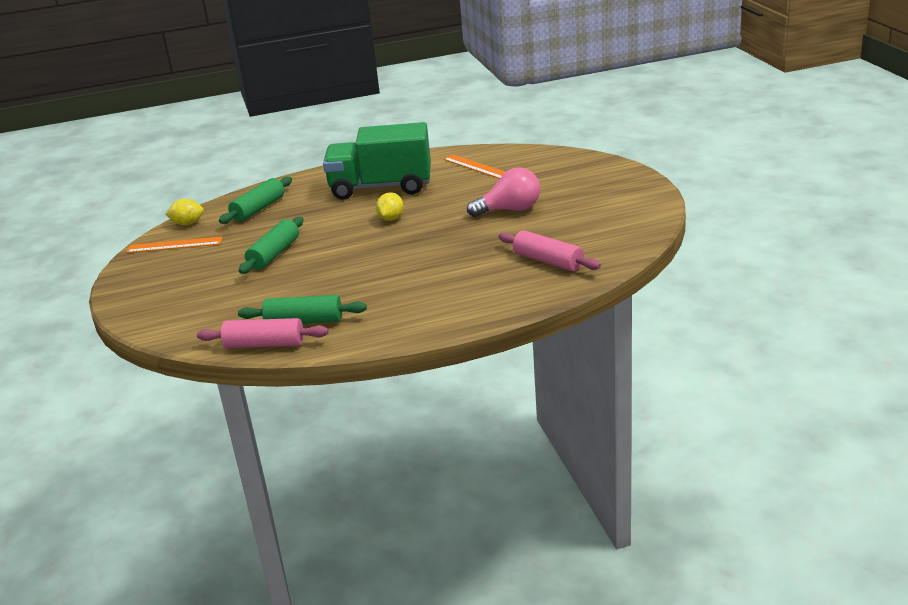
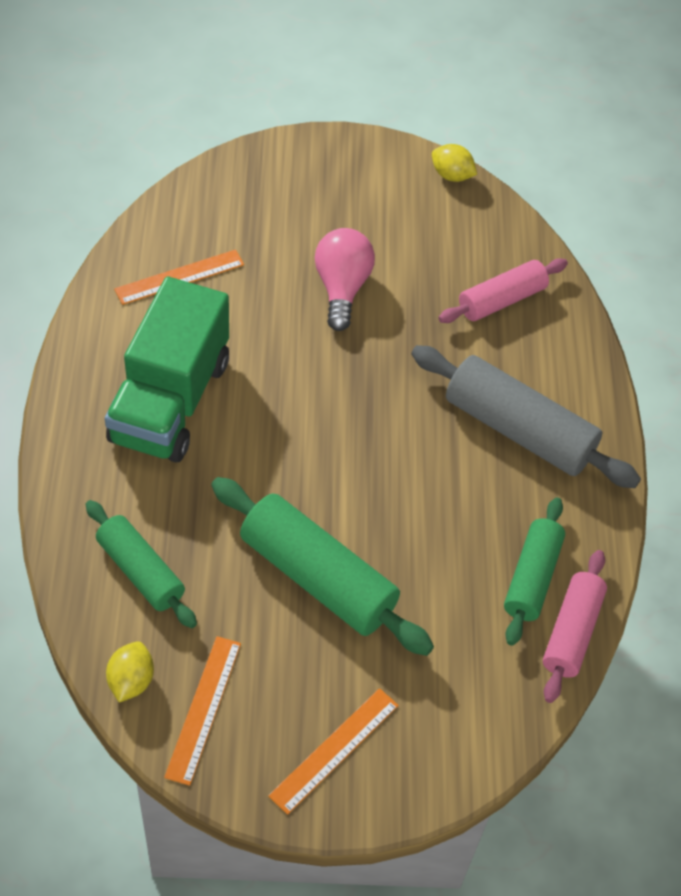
camera: 80 degrees left, 25 degrees up
(155, 285) = (334, 750): none -> orange ruler
(274, 254) = (317, 578): green rolling pin -> green rolling pin, size x1.59
(391, 219) = (287, 416): yellow lemon -> yellow lemon (451, 175)
(430, 291) = (519, 430): none -> grey rolling pin

